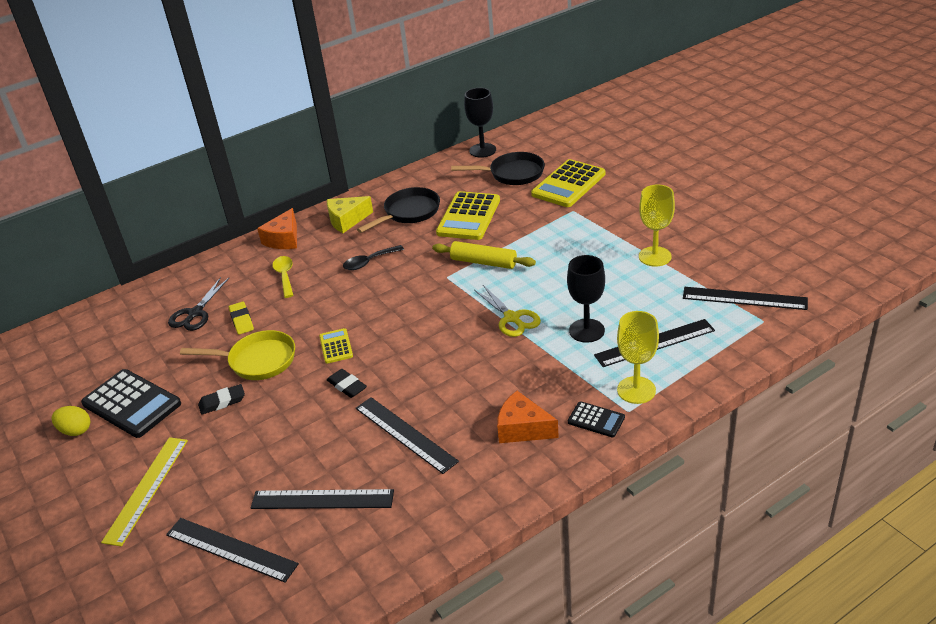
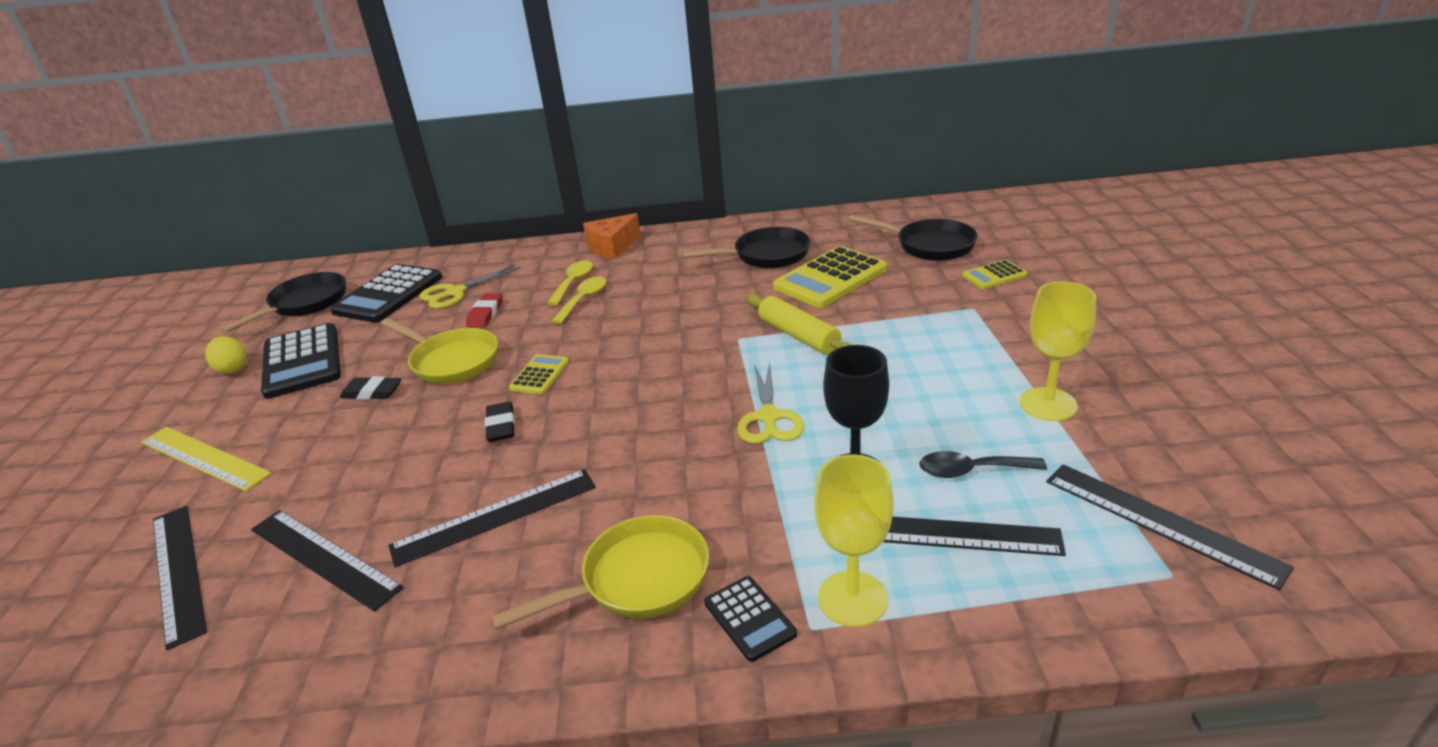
camera: 30 degrees right, 5 degrees down
(68, 365) = (304, 304): none -> black pan
(137, 333) = (388, 294): none -> black calculator
(146, 489) = (204, 457): yellow ruler -> yellow ruler turned 75 degrees clockwise
(195, 313) = (455, 292): black scissors -> yellow scissors
(241, 320) = (485, 314): yellow eraser -> red eraser
(308, 286) = (583, 299): none -> yellow spoon
(347, 220) = (692, 245): yellow cheese -> none
(369, 262) = (670, 295): black spoon -> black spoon (971, 471)
(405, 434) = (495, 516): black ruler -> black ruler turned 75 degrees clockwise
(482, 150) = (915, 212): black goblet -> none
(522, 428) = (637, 580): orange cheese -> yellow pan
(568, 184) = (994, 275): yellow calculator -> yellow calculator, size x0.51

